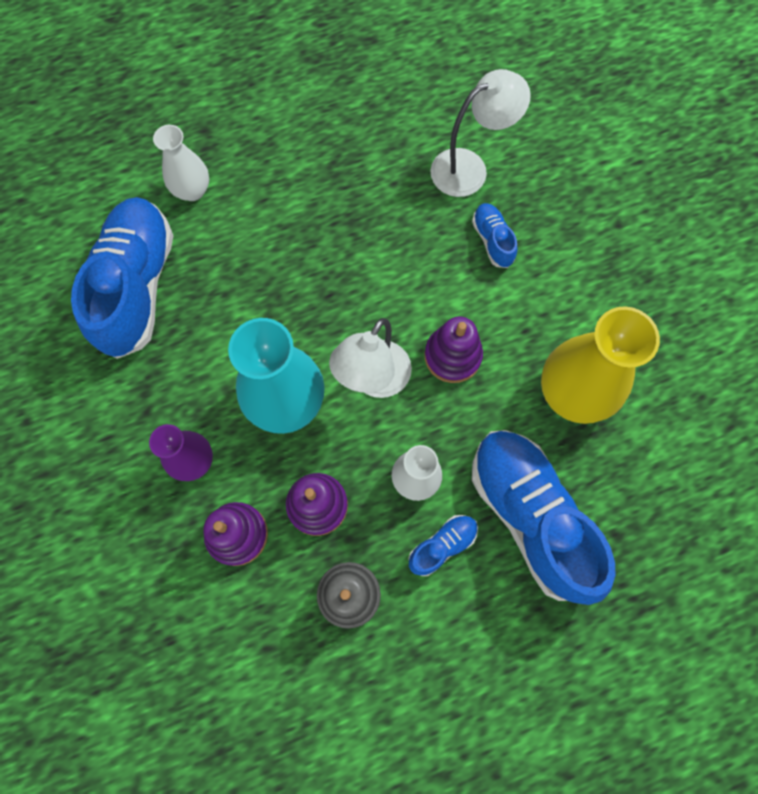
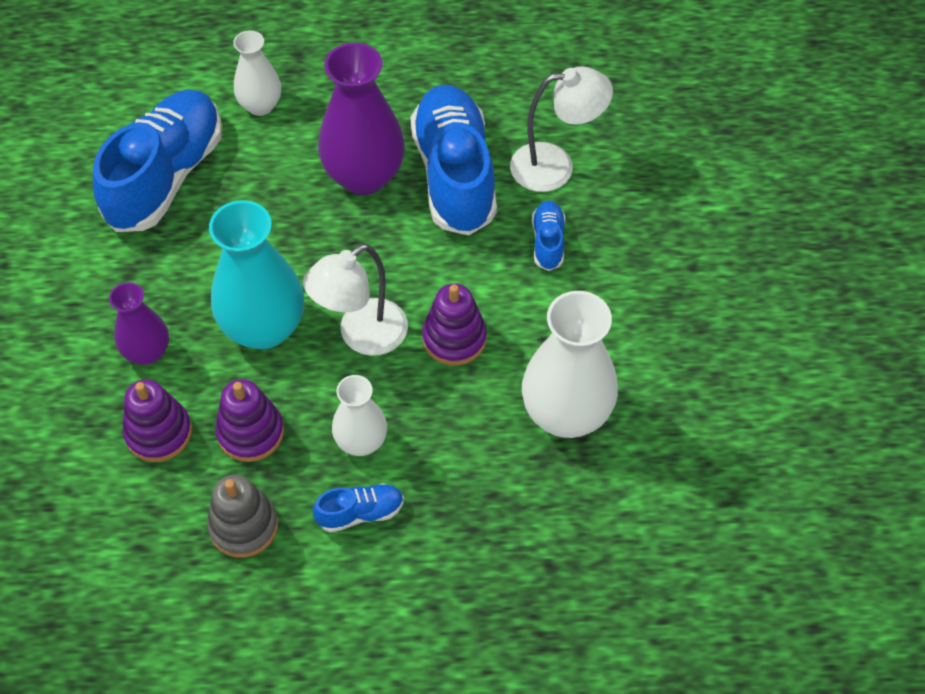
camera: 20 degrees right, 15 degrees down
(312, 229) = (364, 176): none -> purple vase
(531, 516) = (466, 517): blue shoe -> blue shoe (454, 175)
(572, 393) = (566, 414): yellow vase -> white vase

